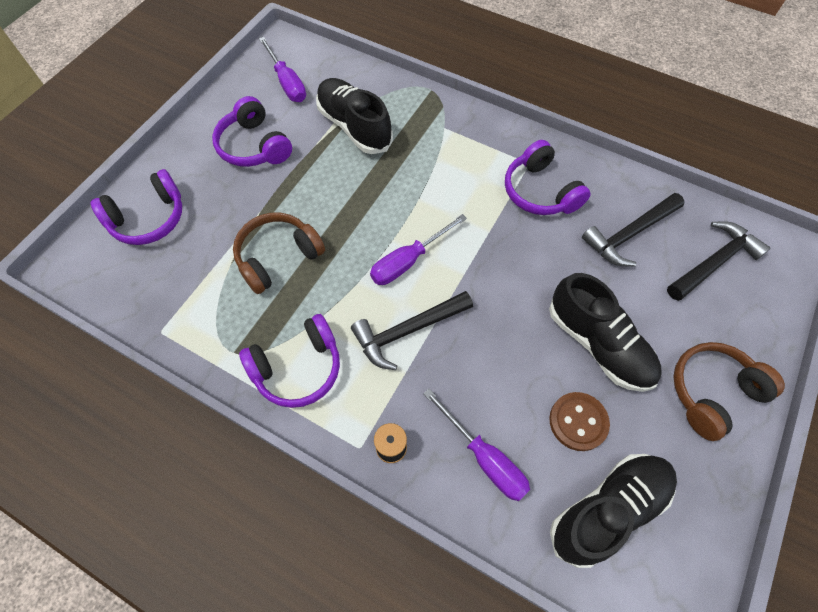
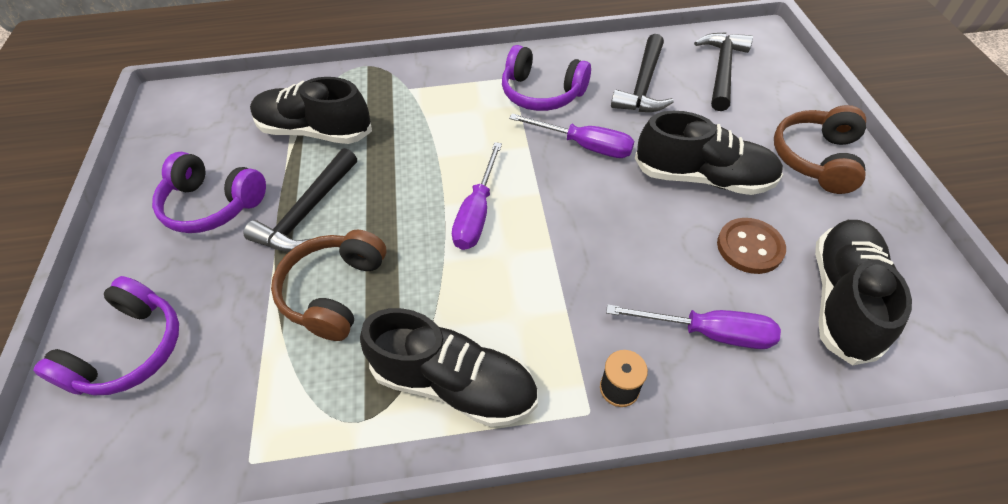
camera: 35 degrees left, 10 degrees down
(287, 82) = (203, 130): purple screwdriver -> purple screwdriver (584, 146)
(298, 368) = (454, 383): purple headphones -> black shoe
(407, 331) = (534, 273): black hammer -> black hammer (307, 212)

